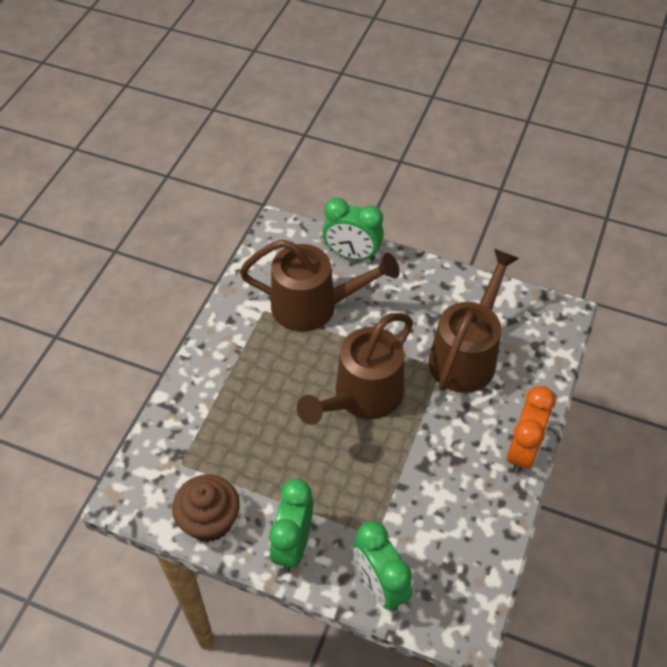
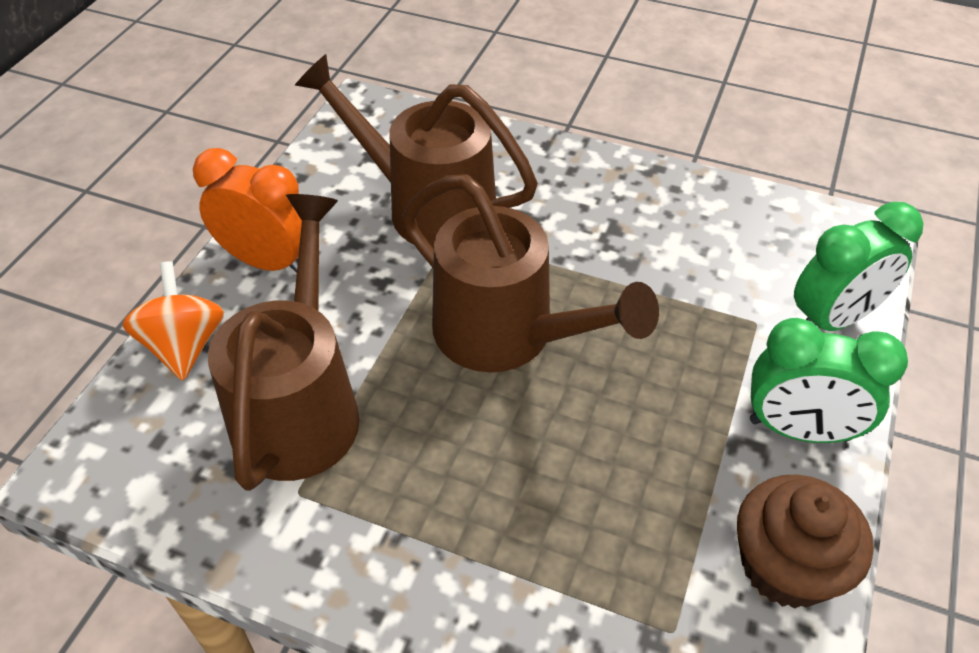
camera: 90 degrees left, 5 degrees down
(352, 254) = (184, 345): green clock -> orange spinning top
(522, 451) = (592, 162): orange clock -> orange clock (268, 262)

